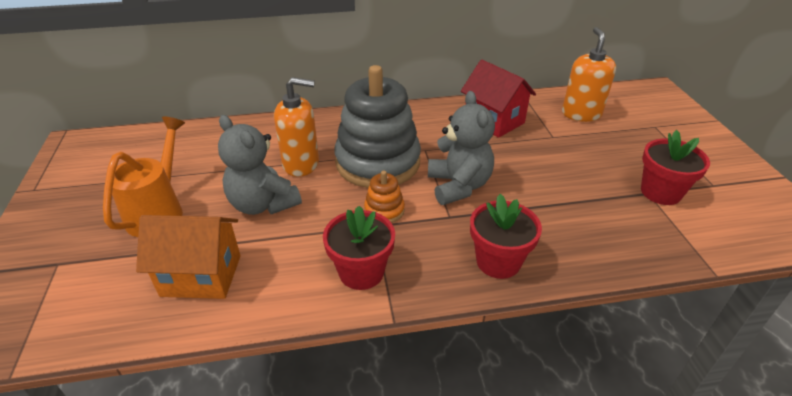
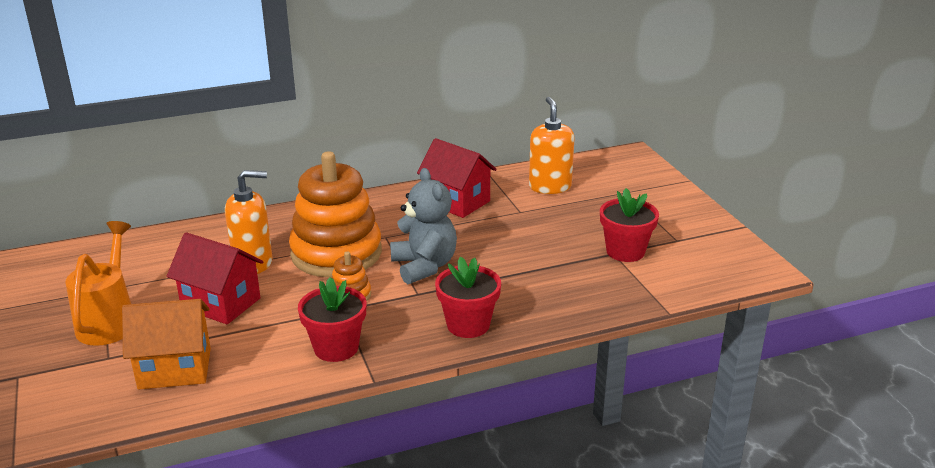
camera: 10 degrees left, 10 degrees down
(263, 204) = (221, 303): grey teddy bear -> red house
(378, 162) = (336, 253): grey stacking toy -> orange stacking toy

